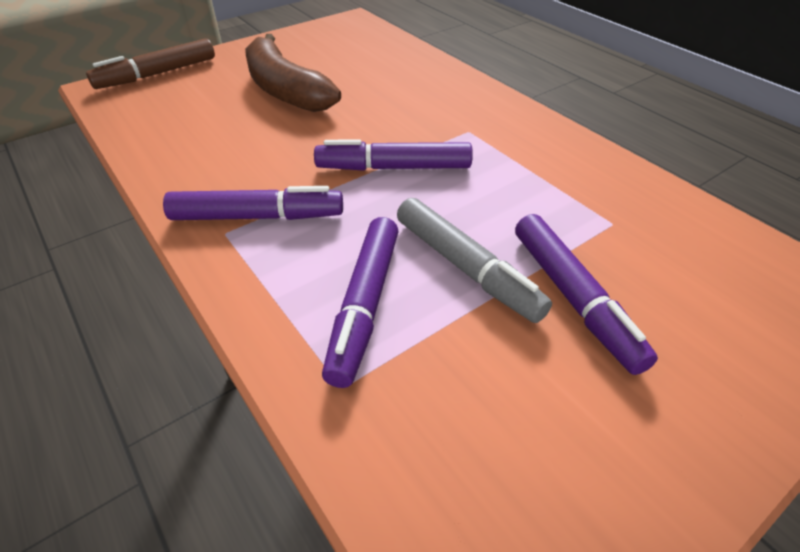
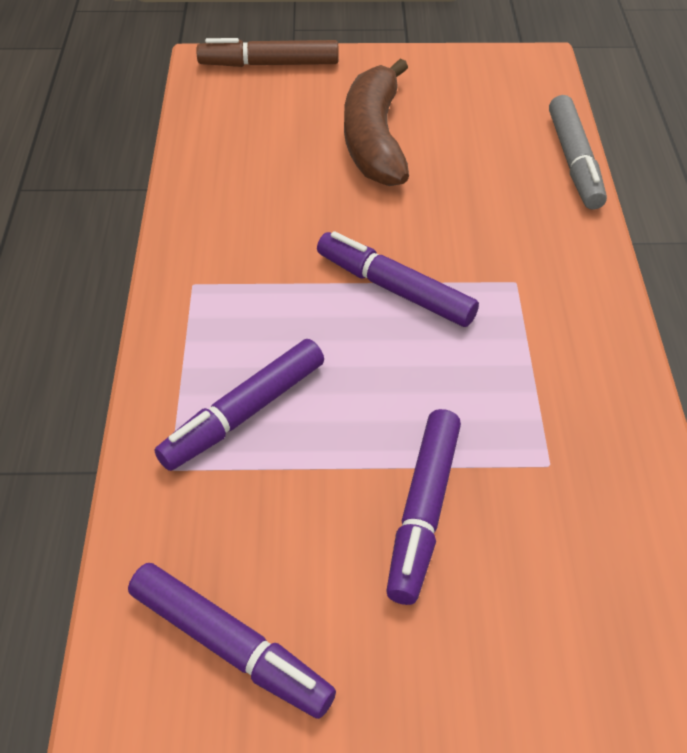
camera: 35 degrees right, 5 degrees up
(257, 216) = (230, 280): purple marker -> purple marker (230, 646)
(466, 267) = (359, 428): grey marker -> grey marker (574, 161)

